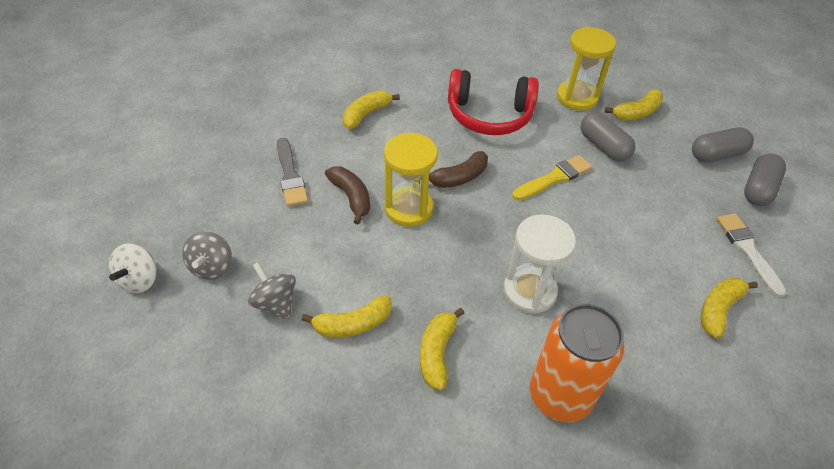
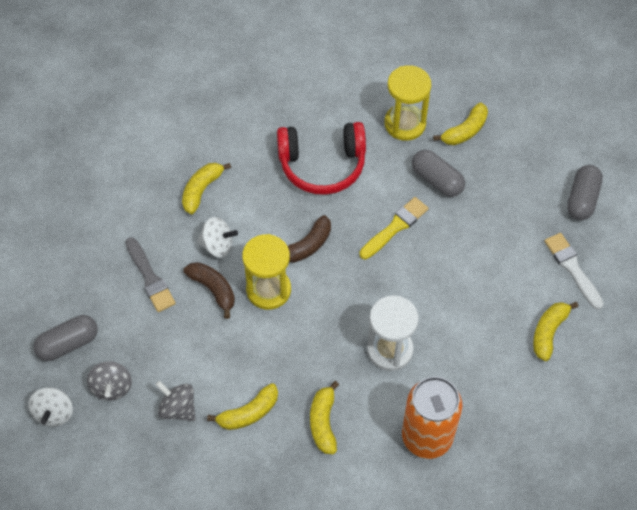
camera: 10 degrees left, 10 degrees up
(367, 161) = (217, 245): none -> white spinning top
(717, 155) = (543, 167): grey capsule -> grey capsule (68, 344)

